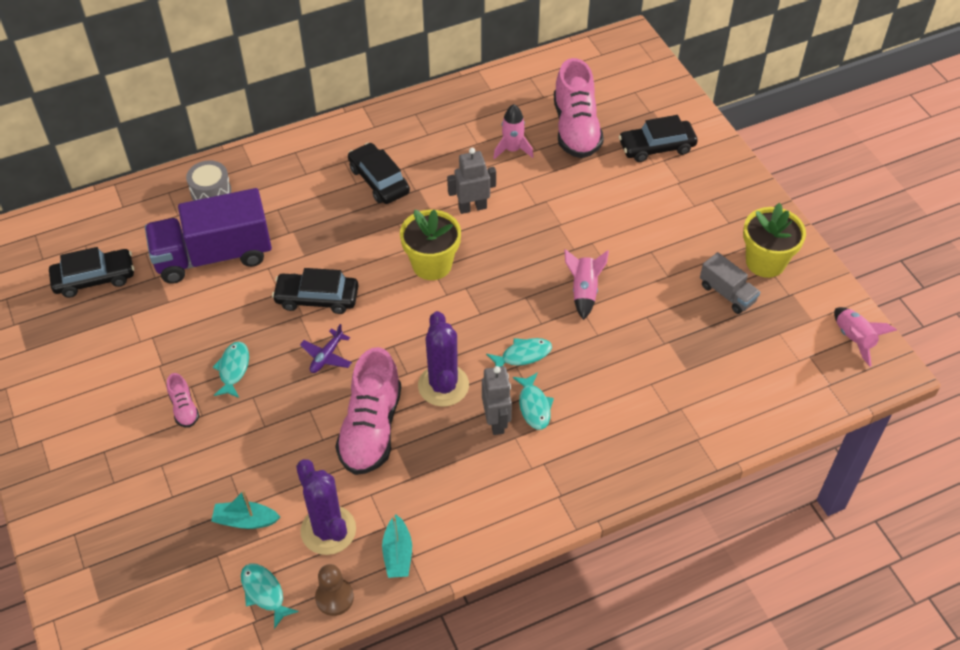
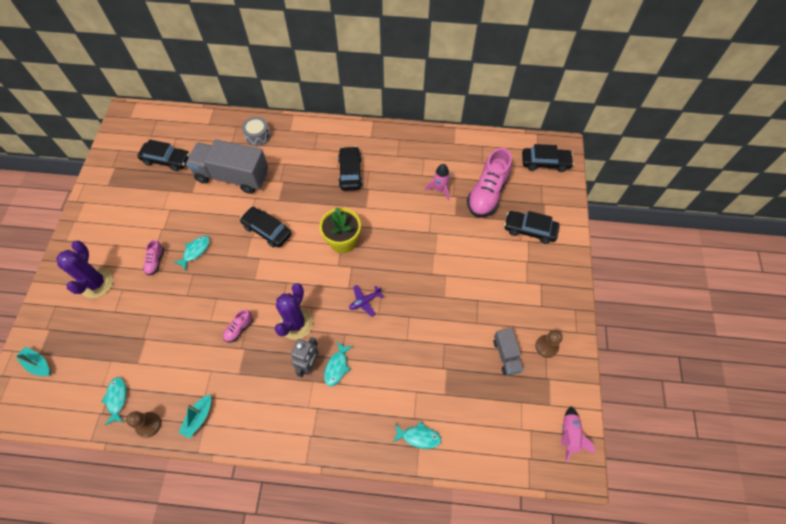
camera: 30 degrees right, 10 degrees up
(214, 256) = (232, 176): purple truck -> grey truck
(245, 520) = (138, 348): turquoise boat -> turquoise boat (38, 364)
(326, 356) = (247, 269): purple plane -> purple plane (365, 301)
(328, 530) = (174, 380): purple cactus -> purple cactus (97, 283)
(371, 429) = (239, 329): pink shoe -> pink shoe, size x0.46
(472, 207) = (390, 216): grey robot -> none
(523, 355) = (353, 329): turquoise fish -> turquoise fish (419, 437)
(584, 291) = (418, 306): pink rocket -> none
(621, 64) = (545, 163): none -> black car
(765, 262) = (546, 346): yellow flower pot -> brown pawn

